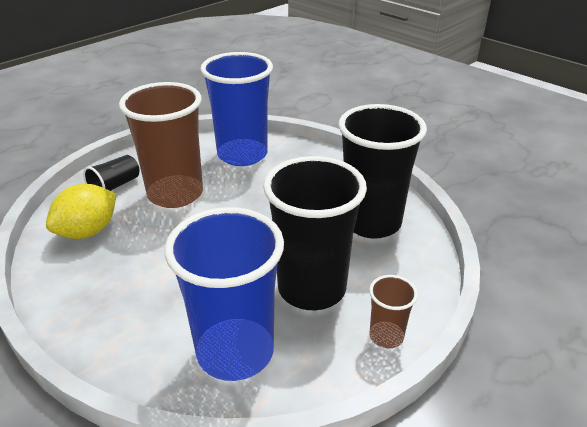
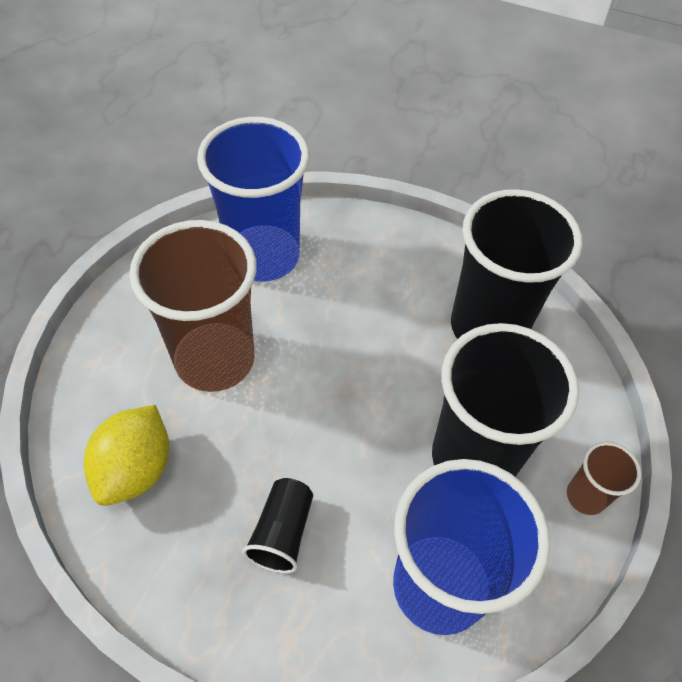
camera: 25 degrees left, 20 degrees up
(115, 186) = (118, 372): black cup -> black cup (282, 532)

